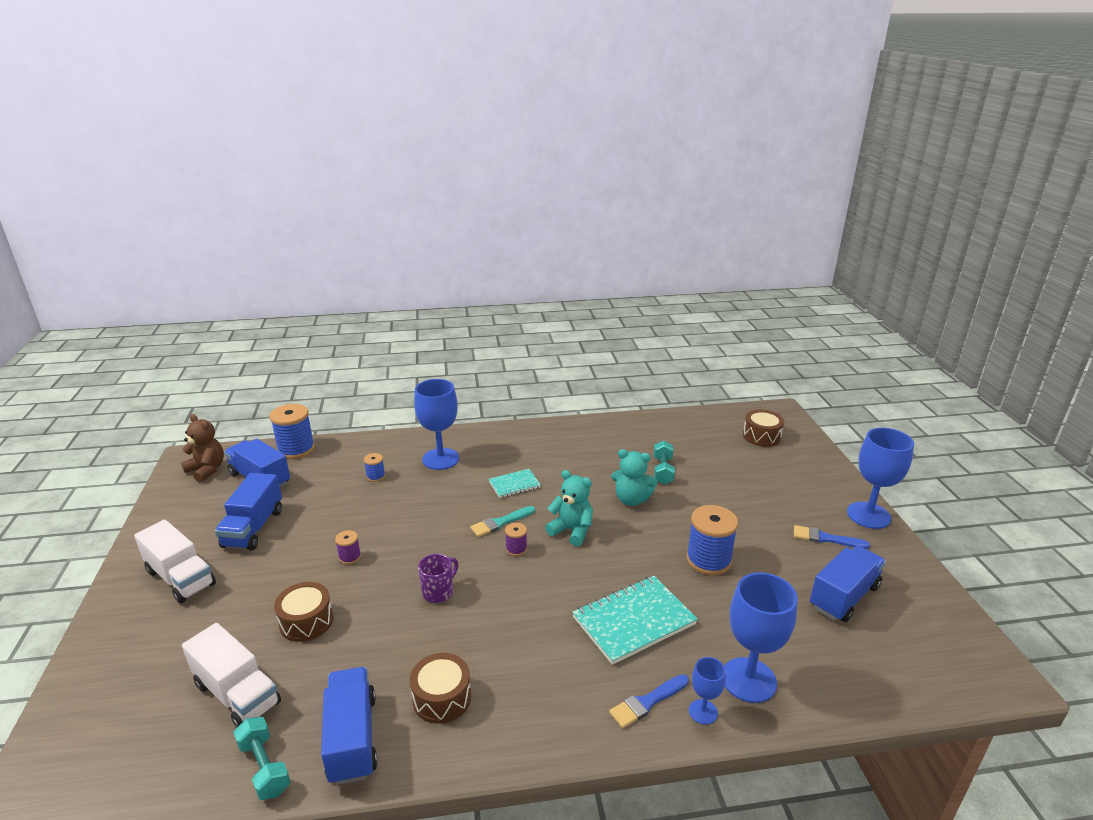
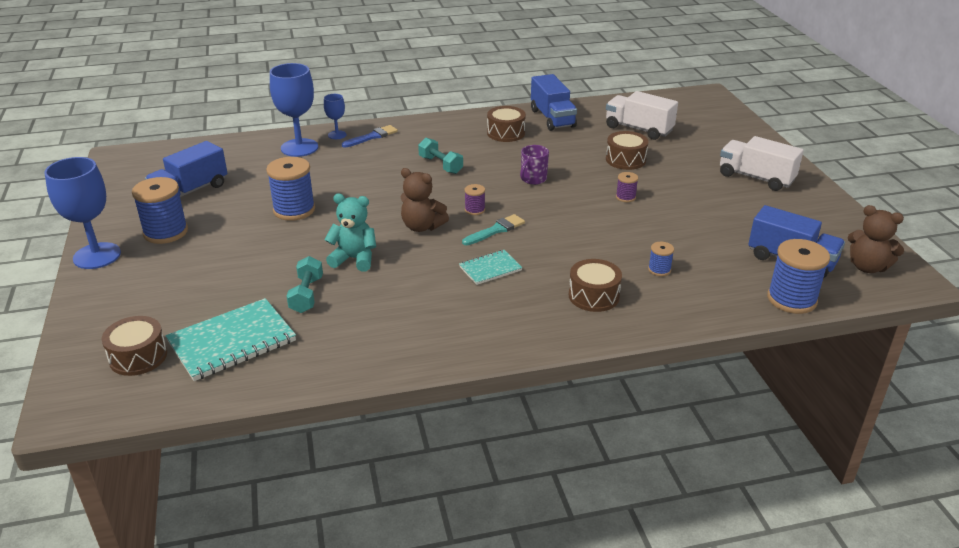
camera: 175 degrees right, 5 degrees up
(253, 528) = (739, 214): blue truck -> none
(264, 767) = (594, 108): turquoise dumbbell -> turquoise dumbbell (440, 165)
(440, 459) = (593, 296): blue goblet -> brown drum
(572, 531) = (422, 227): turquoise teddy bear -> brown teddy bear
(633, 621) = (373, 170): turquoise notebook -> turquoise notebook (232, 342)
(825, 538) = (165, 232): blue brush -> blue spool

